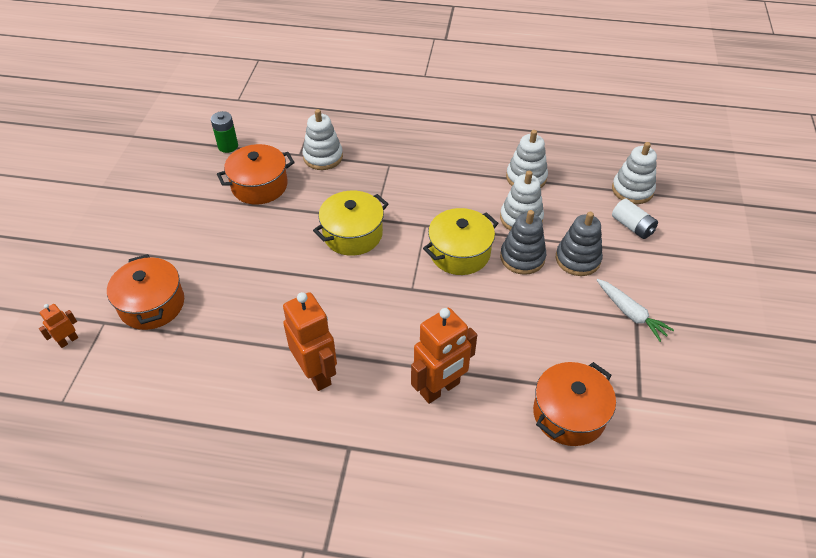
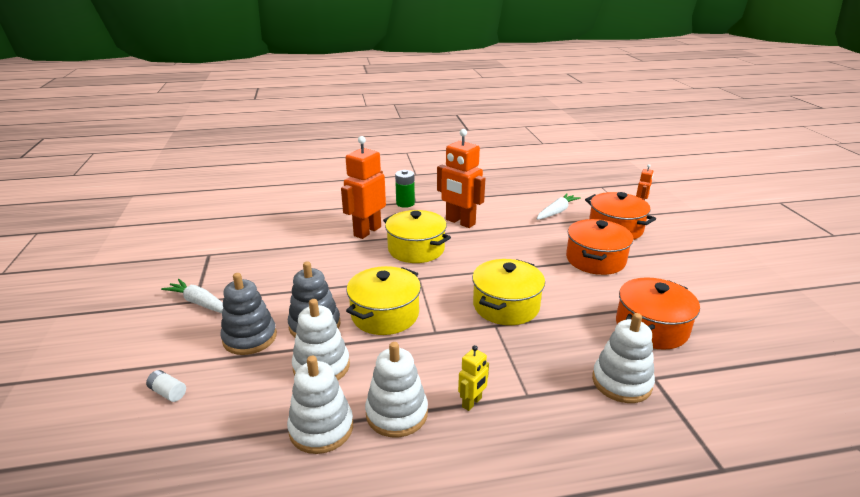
camera: 160 degrees right, 20 degrees down
(183, 358) = (556, 212): none -> white carrot
(228, 146) = (751, 364): green battery -> green battery (405, 203)
(395, 334) = (416, 249): none -> yellow pot
(426, 169) = (472, 403): none -> yellow robot
(569, 414) = (268, 237): orange pot -> orange pot (595, 260)
(632, 190) = (148, 452): white stacking toy -> white stacking toy (396, 413)
(632, 226) = (168, 392): white battery -> white battery, size x0.64

